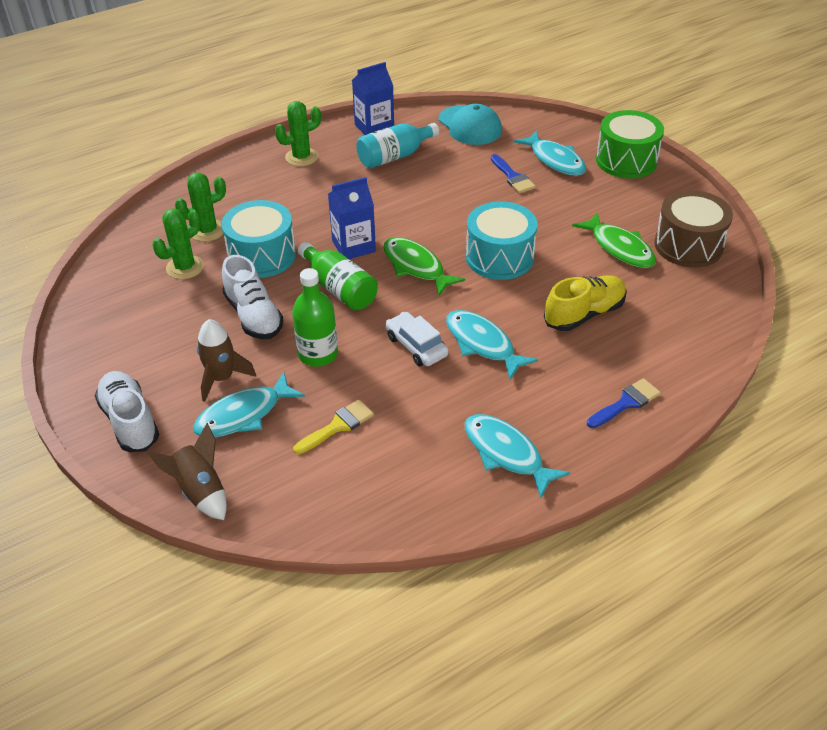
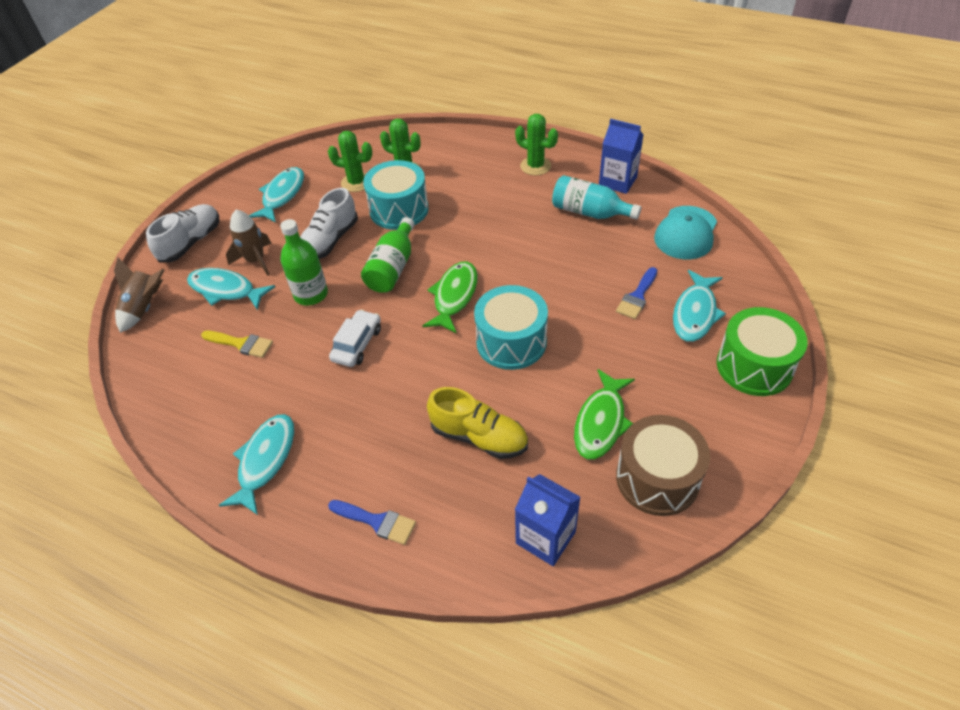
camera: 60 degrees right, 5 degrees up
(353, 246) = (450, 249): blue carton -> blue carton (545, 537)
(482, 344) = (388, 384): turquoise fish -> turquoise fish (282, 195)

